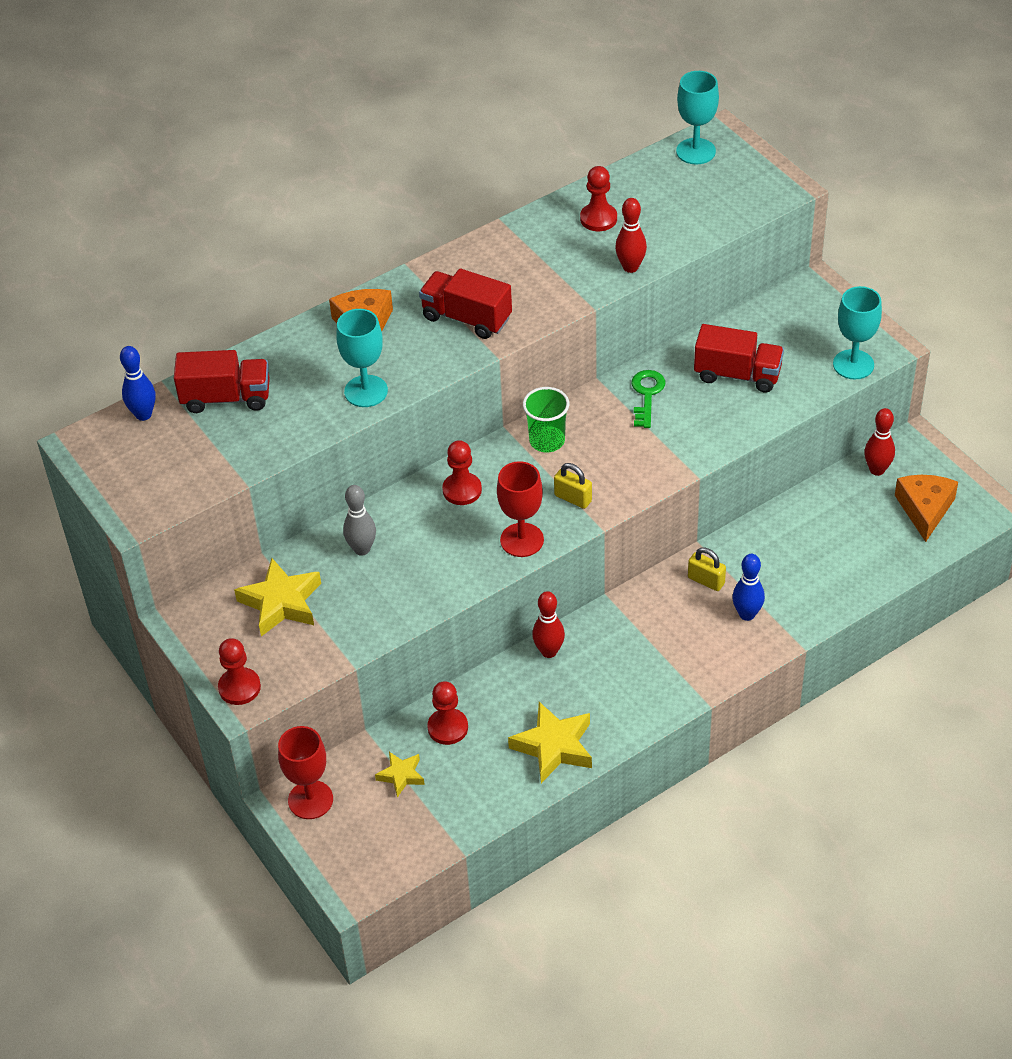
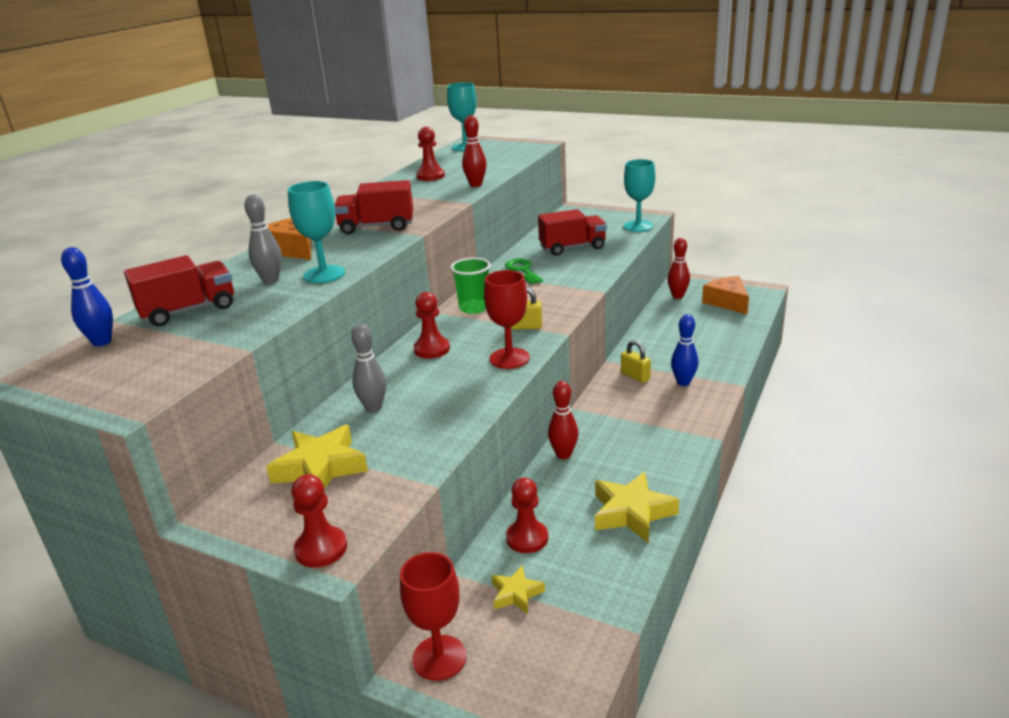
camera: 30 degrees left, 20 degrees down
(315, 378) = (271, 280): none -> grey bowling pin
(706, 581) = (635, 376): yellow padlock -> yellow padlock turned 45 degrees clockwise

